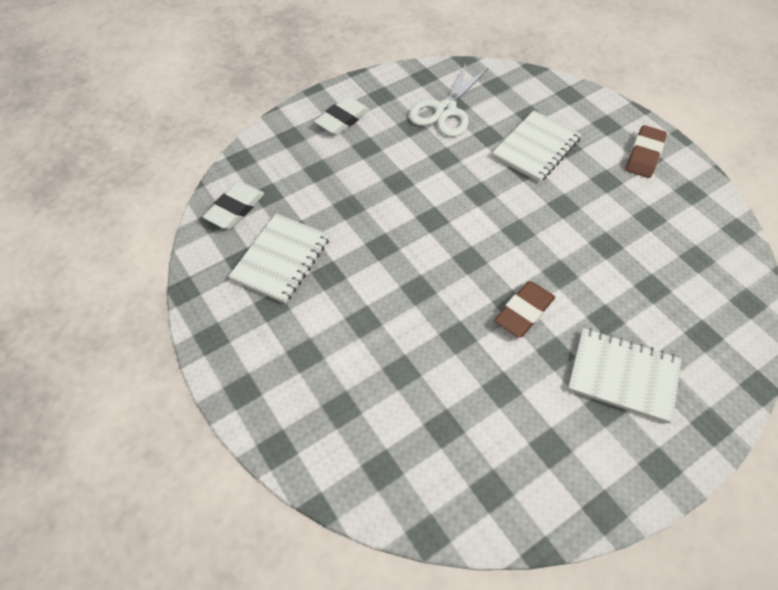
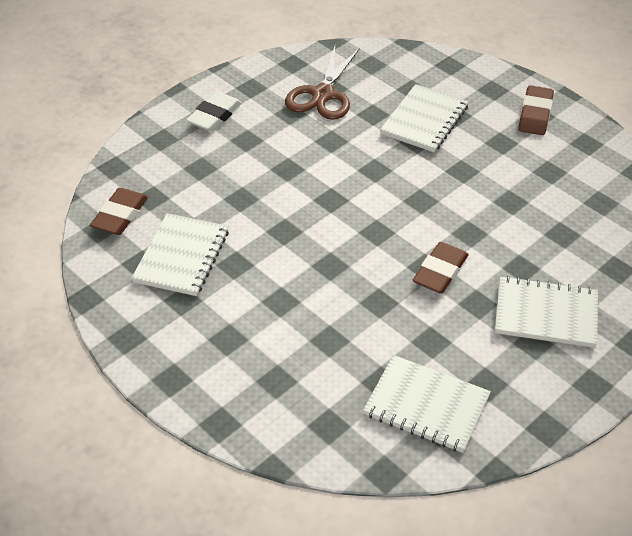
camera: 10 degrees left, 10 degrees down
(235, 209) = (120, 215): white eraser -> brown eraser
(445, 110) = (323, 94): white scissors -> brown scissors
(484, 463) = (426, 405): none -> white notebook

